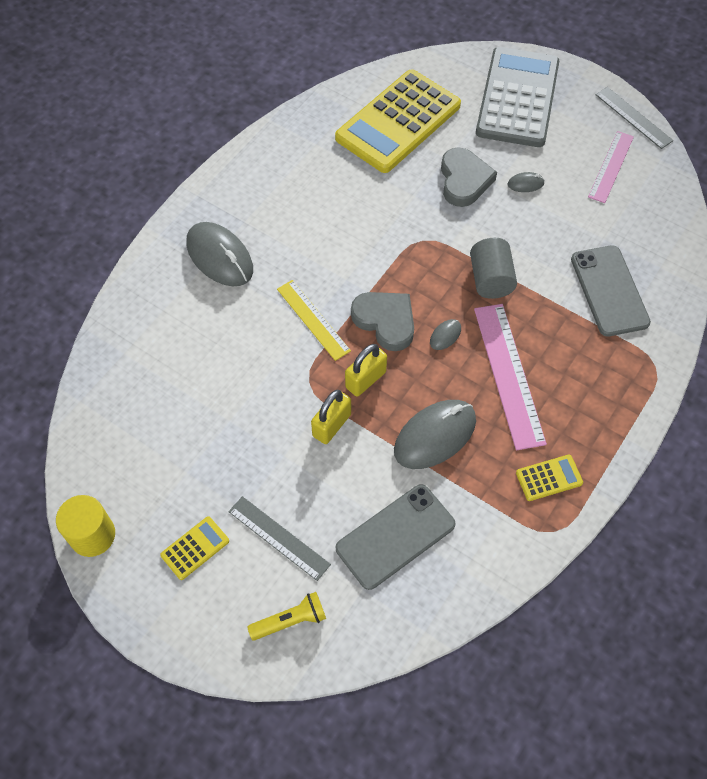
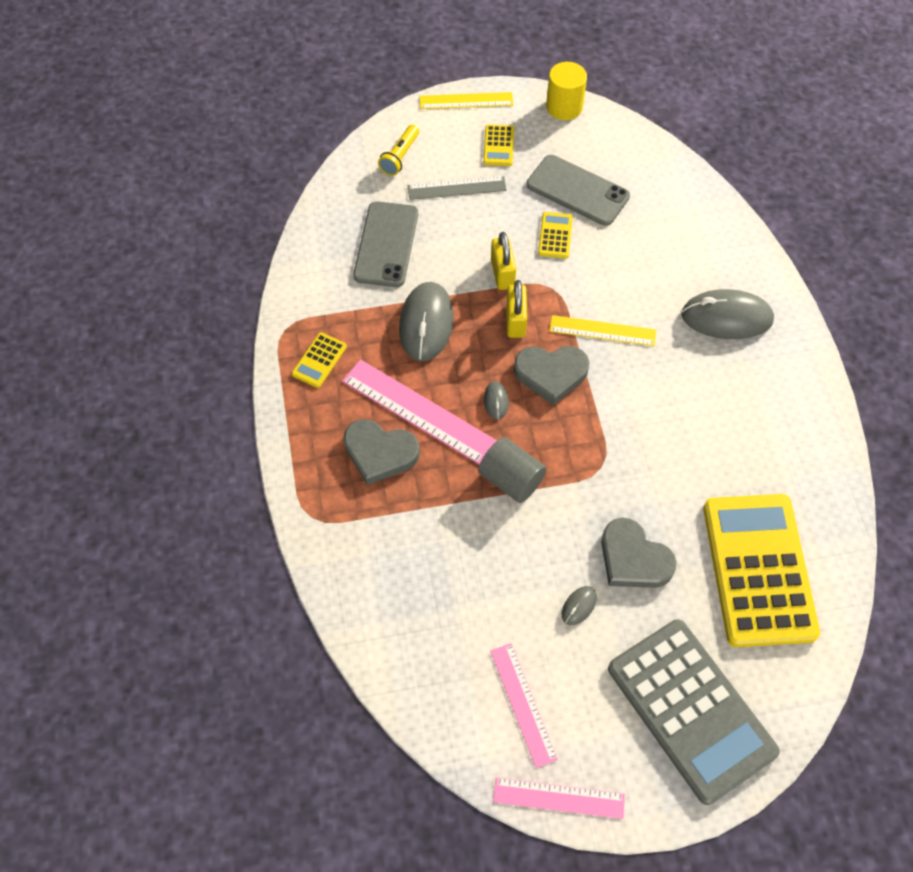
camera: 135 degrees right, 0 degrees up
(163, 628) = (466, 101): none -> yellow ruler
(254, 420) = (555, 235): none -> yellow calculator
(566, 368) = (380, 453): none -> grey heart
(609, 291) = (406, 556): grey phone -> grey phone (577, 190)
(633, 117) = (558, 798): grey ruler -> pink ruler

